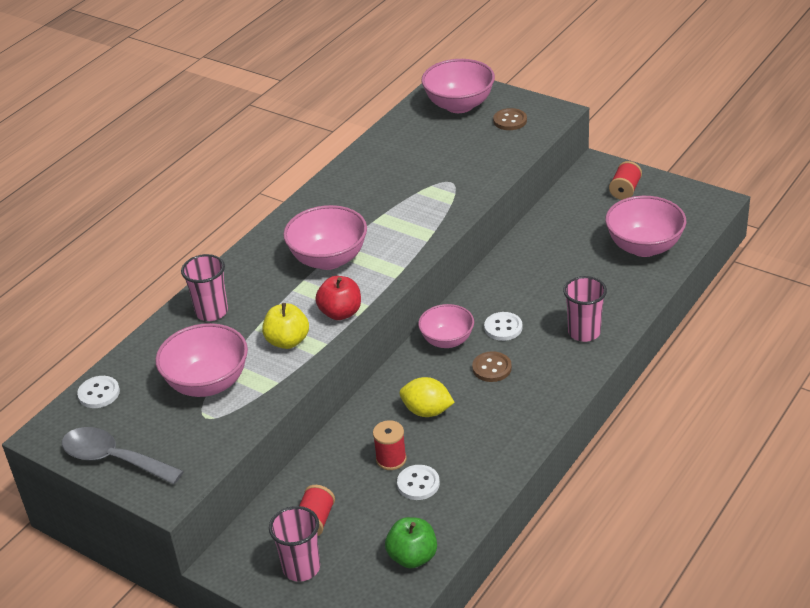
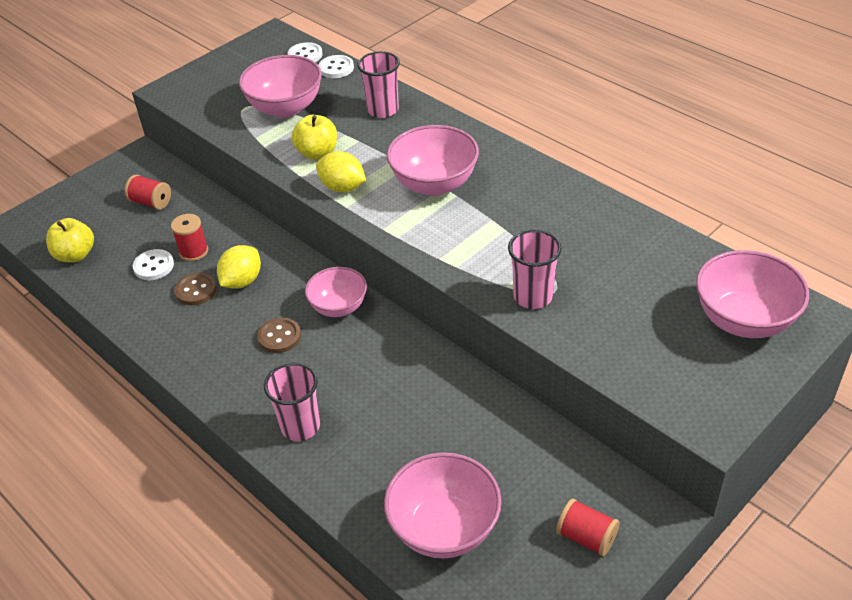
camera: 100 degrees right, 5 degrees up
(113, 459) = (224, 64): grey spoon -> none
(301, 568) = (107, 193): pink cup -> pink cup (533, 297)
(340, 313) = (342, 187): red apple -> yellow lemon
(412, 557) = (75, 255): green apple -> yellow apple
(503, 328) = (340, 355): white button -> white button (336, 68)
(510, 121) = (694, 369): brown button -> brown button (196, 290)

